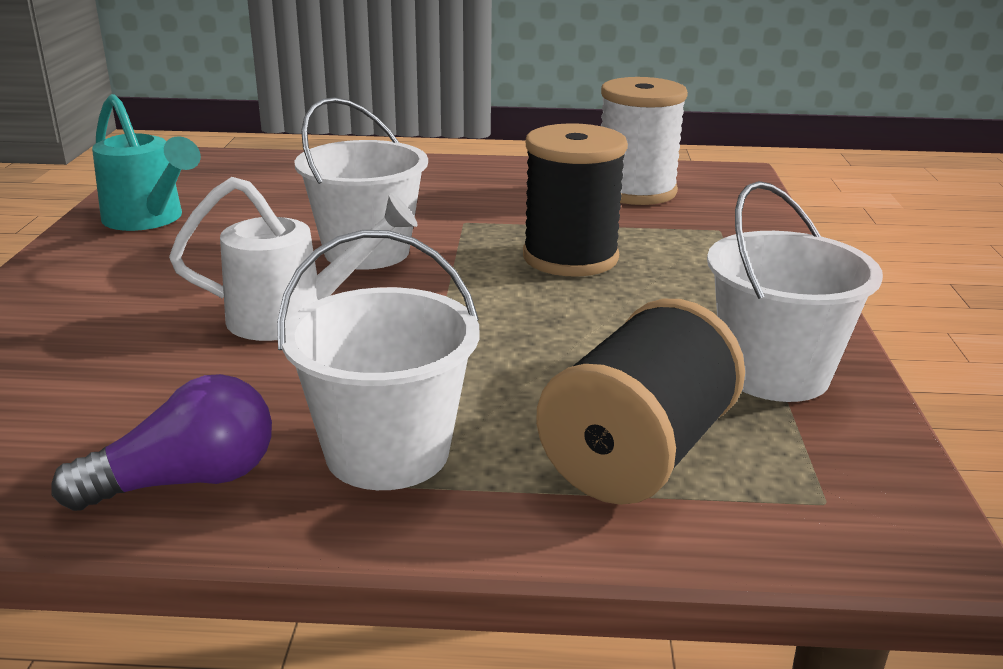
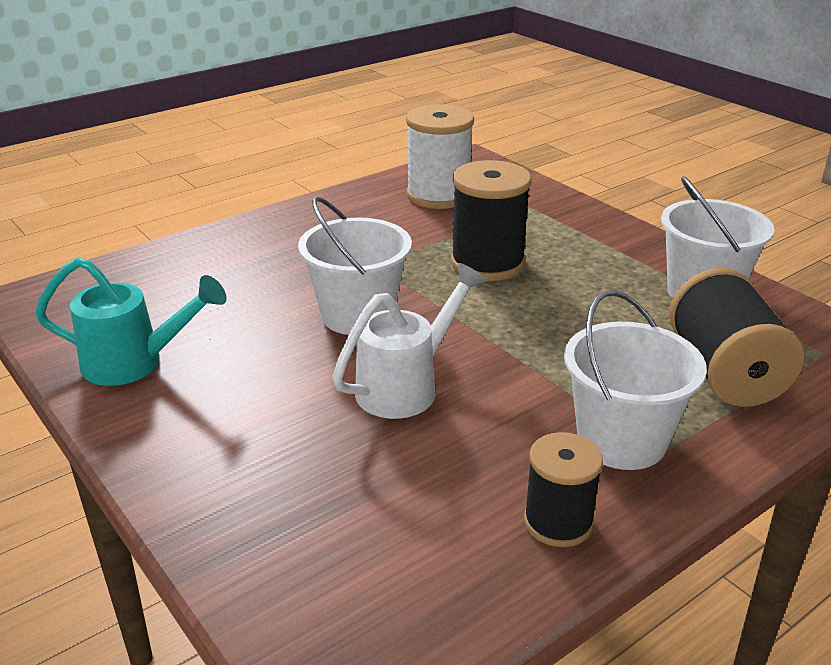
camera: 40 degrees left, 5 degrees up
(186, 481) = (558, 522): purple light bulb -> black spool

